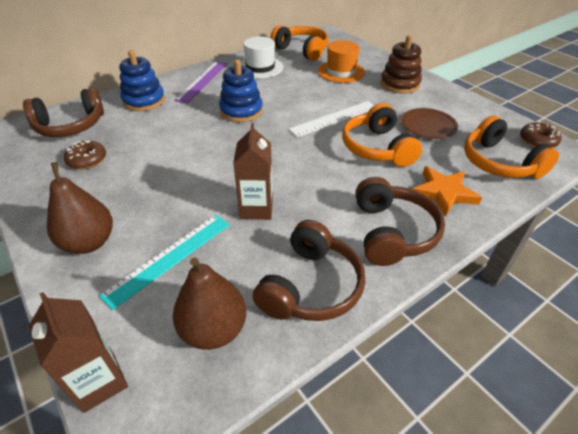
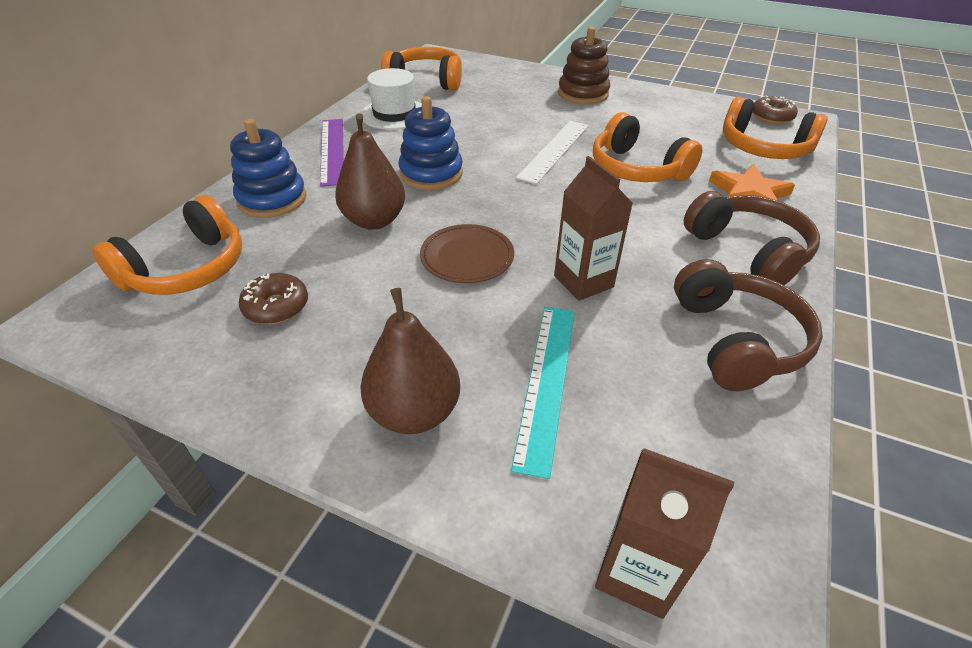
camera: 30 degrees left, 0 degrees up
(70, 126) = (187, 269): brown headphones -> orange headphones
(213, 329) = (693, 437): brown pear -> brown pear (374, 221)
(341, 72) = (502, 96): orange hat -> none
(428, 126) = (660, 131): brown plate -> brown plate (467, 257)

